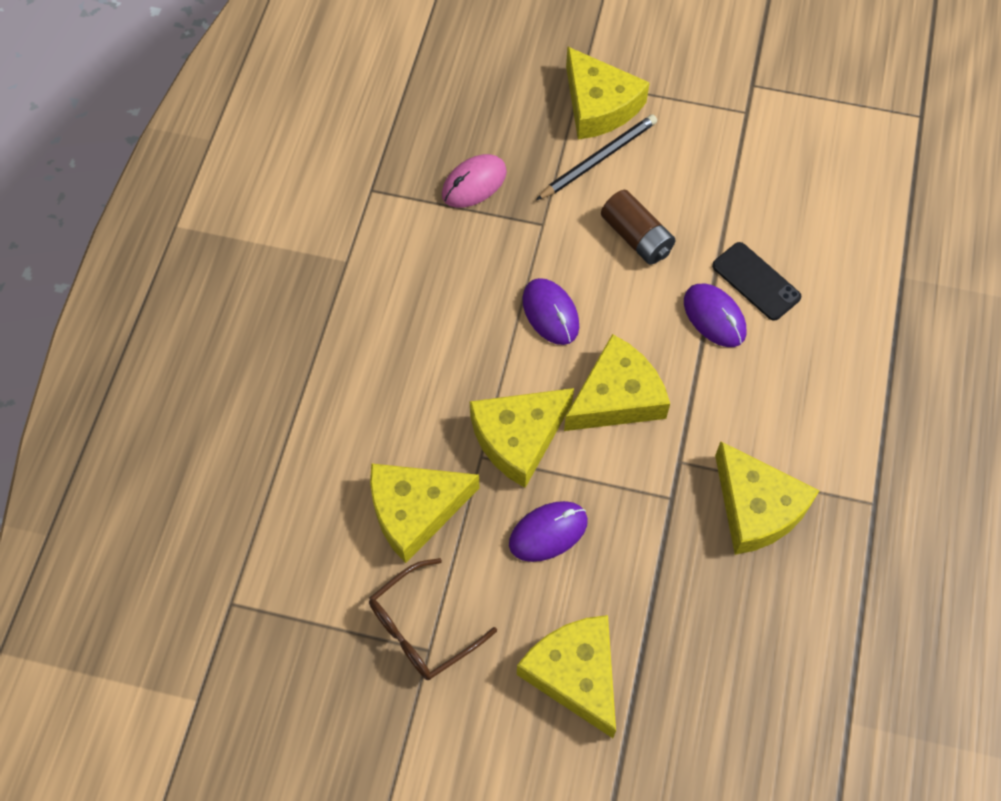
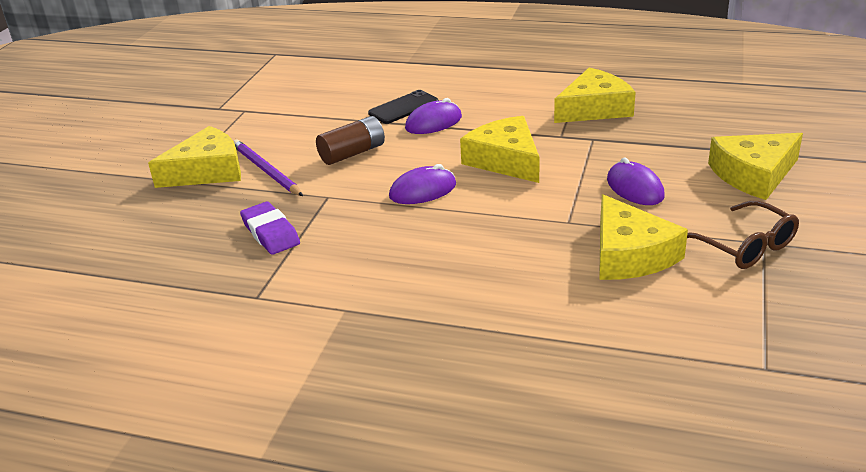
camera: 85 degrees left, 30 degrees down
(474, 183) = (270, 233): pink mouse -> purple eraser
(518, 438) = (548, 203): yellow cheese -> none
(598, 159) = (266, 171): black pencil -> purple pencil

